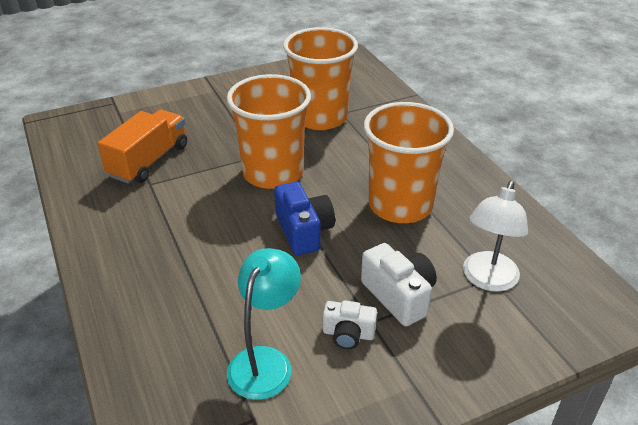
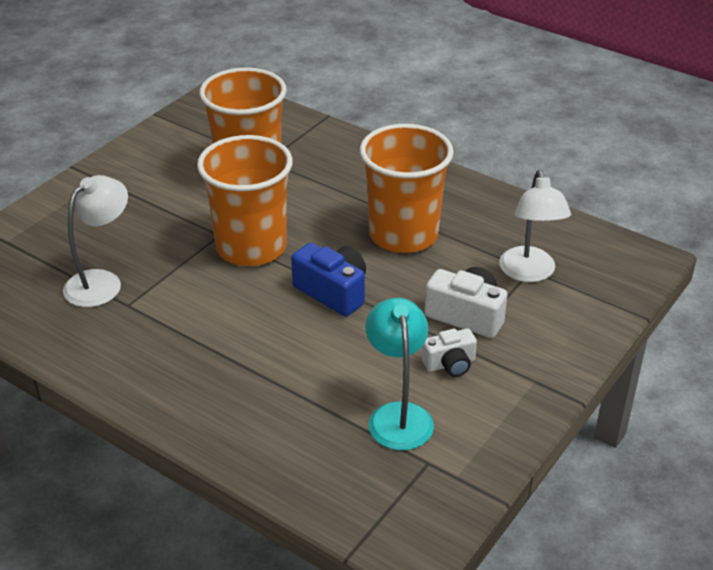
camera: 30 degrees left, 0 degrees up
(149, 161) = (101, 282): orange truck -> white lamp

